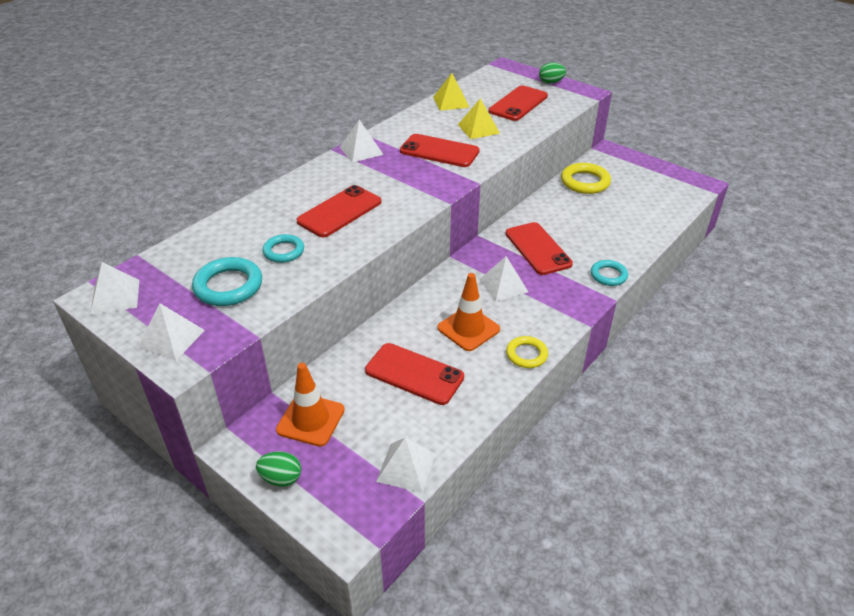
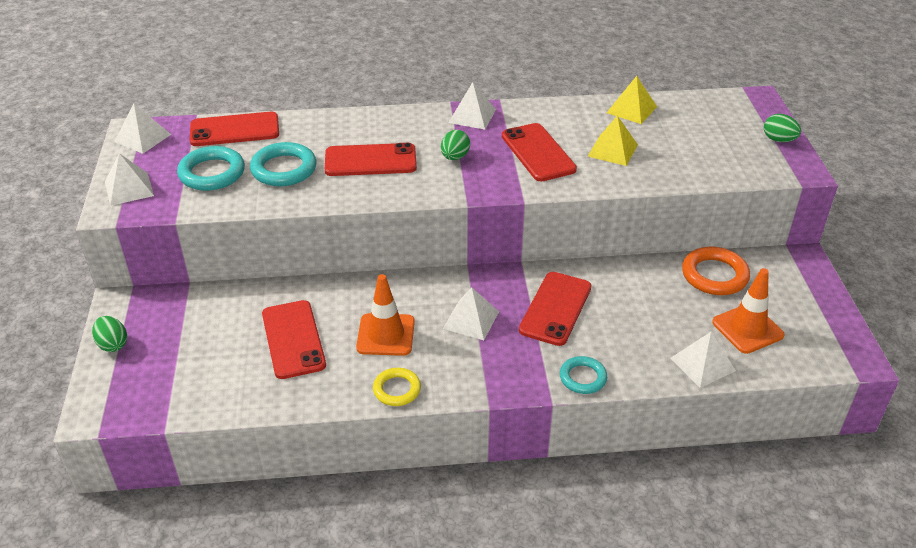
camera: 45 degrees right, 0 degrees up
(284, 251) = (284, 169): turquoise ring -> turquoise ring, size x1.57
(310, 420) = (183, 319): orange traffic cone -> orange traffic cone (747, 329)
(393, 180) = (455, 157): none -> green egg
(406, 467) = (188, 400): white pyramid -> white pyramid (702, 364)
(518, 104) = (699, 145): red phone -> red phone (234, 130)
(585, 182) = (714, 275): yellow ring -> orange ring

